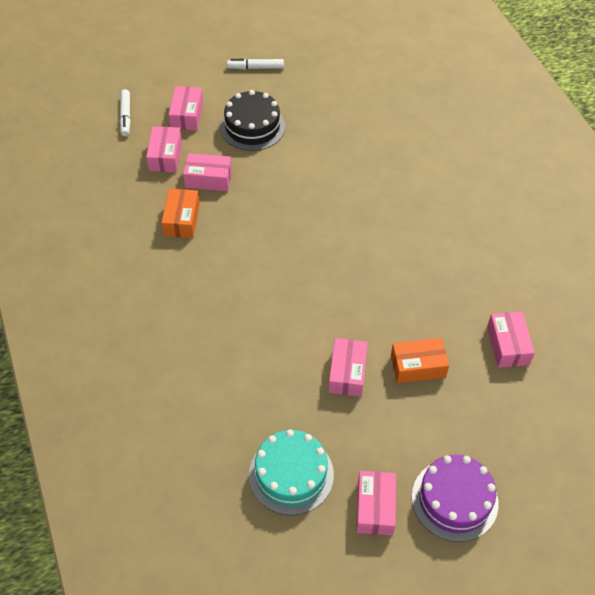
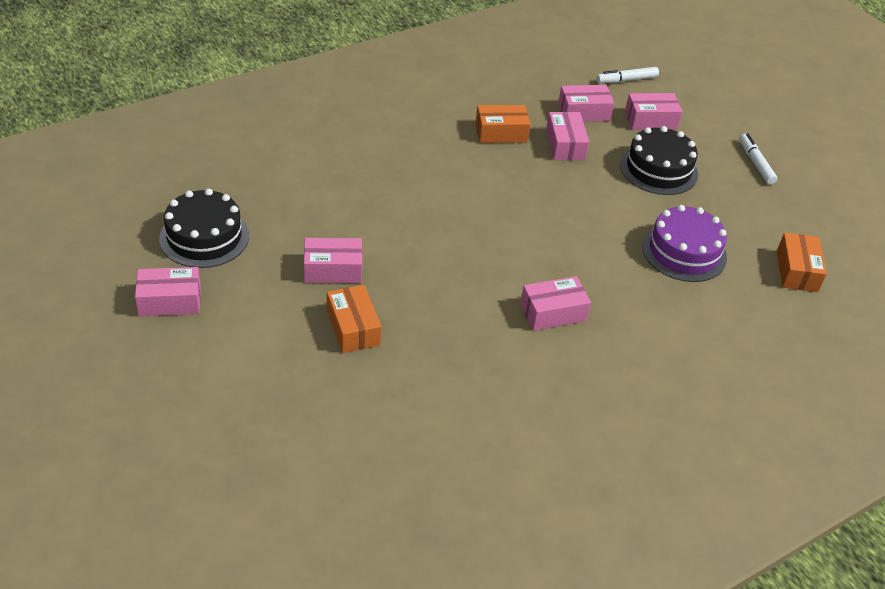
camera: 75 degrees right, 10 degrees down
(291, 474) = (204, 237): turquoise cake -> black cake
(379, 82) = (797, 271): none -> orange box
(454, 499) = (182, 365): purple cake -> purple cake (684, 252)
(508, 345) = (401, 412): pink box -> pink box (553, 312)

